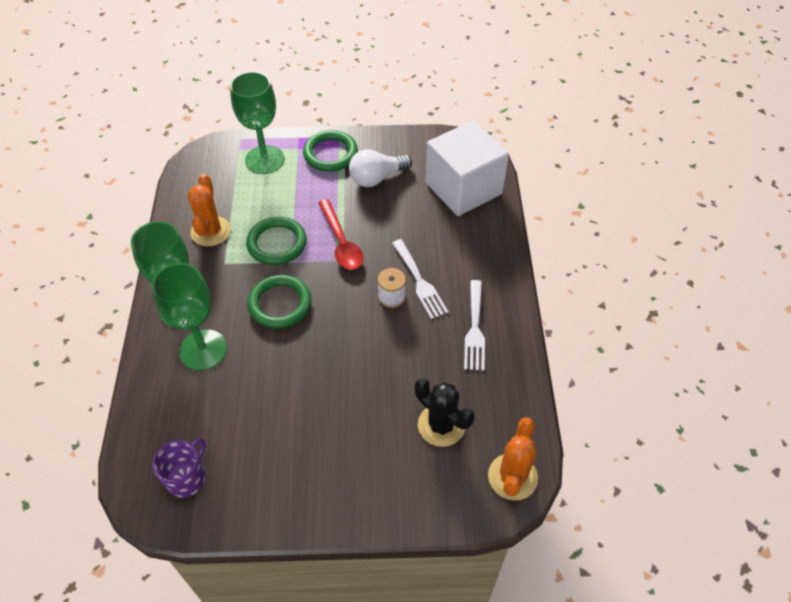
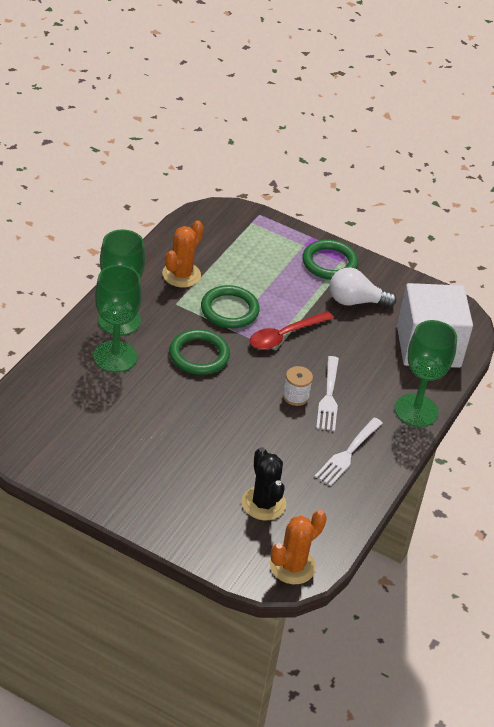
camera: 25 degrees right, 10 degrees down
(187, 478) = (44, 434): purple mug -> none
(265, 160) = (267, 241): green goblet -> green goblet (416, 410)
(341, 242) = (285, 335): red spoon -> red spoon turned 45 degrees clockwise

